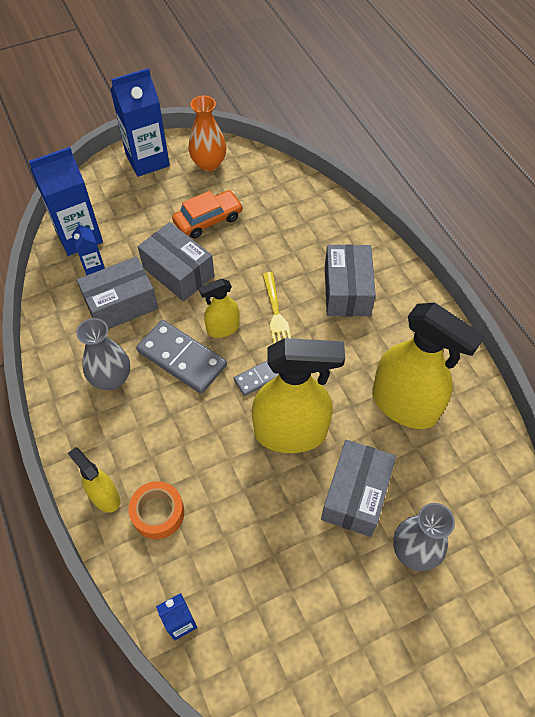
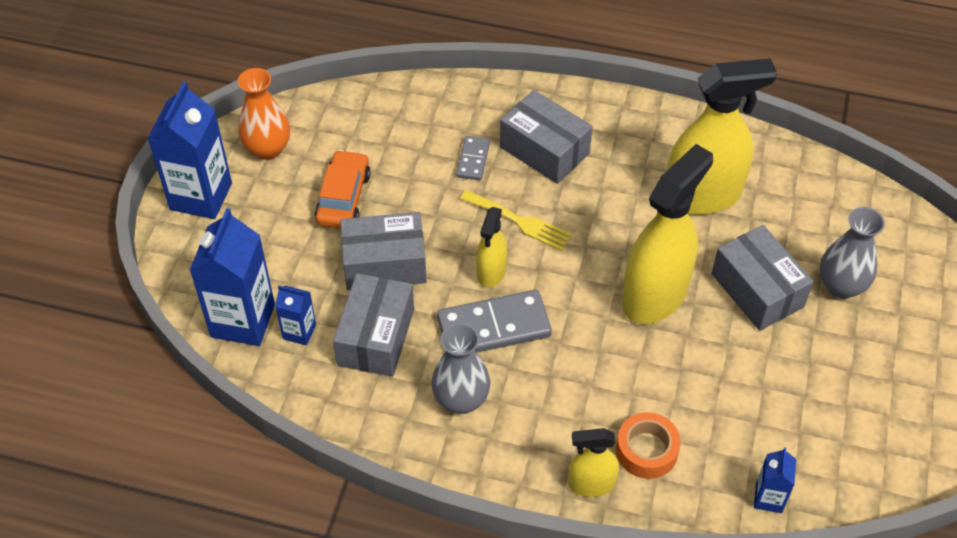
camera: 50 degrees left, 5 degrees down
(258, 378) = (574, 281): grey domino -> grey domino (473, 160)

